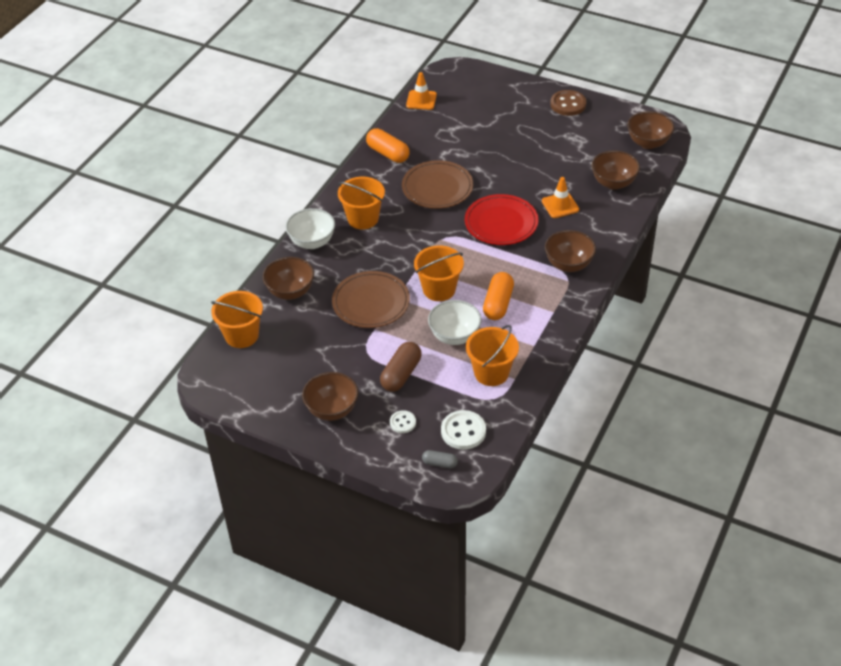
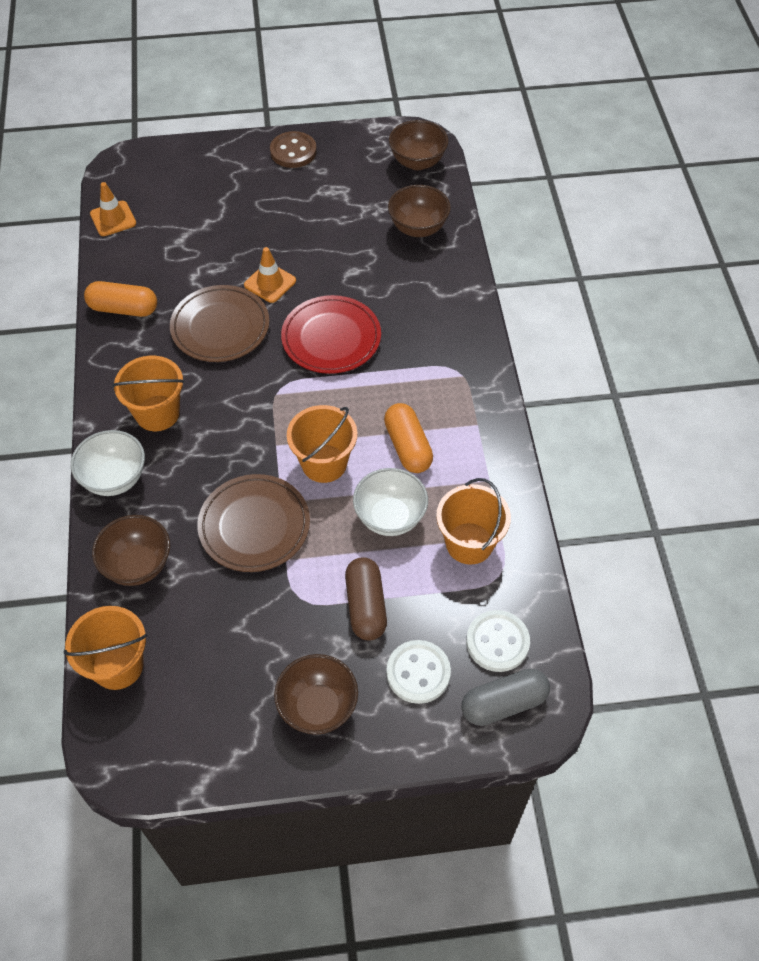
camera: 35 degrees left, 10 degrees up
(403, 422) = (418, 673): white button -> white button, size x1.70
(439, 463) = (504, 703): grey capsule -> grey capsule, size x1.80
(560, 205) = (381, 283): orange traffic cone -> orange traffic cone (270, 283)
(568, 264) = (448, 355): brown bowl -> none

